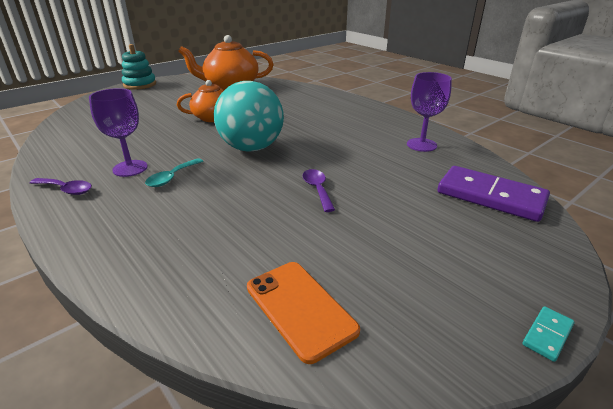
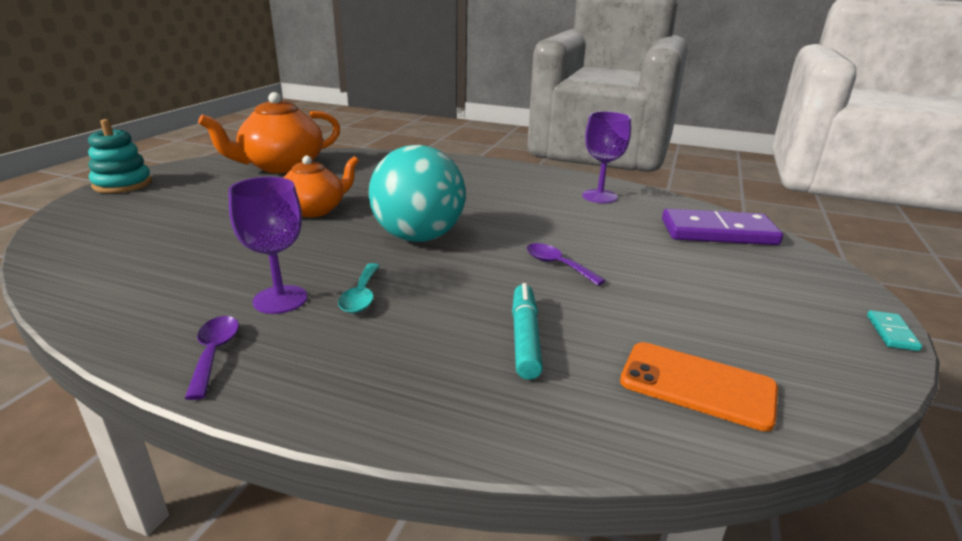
camera: 30 degrees left, 5 degrees down
(66, 189) = (214, 353): purple spoon -> purple spoon turned 90 degrees counterclockwise
(228, 233) = (525, 338): none -> turquoise marker

